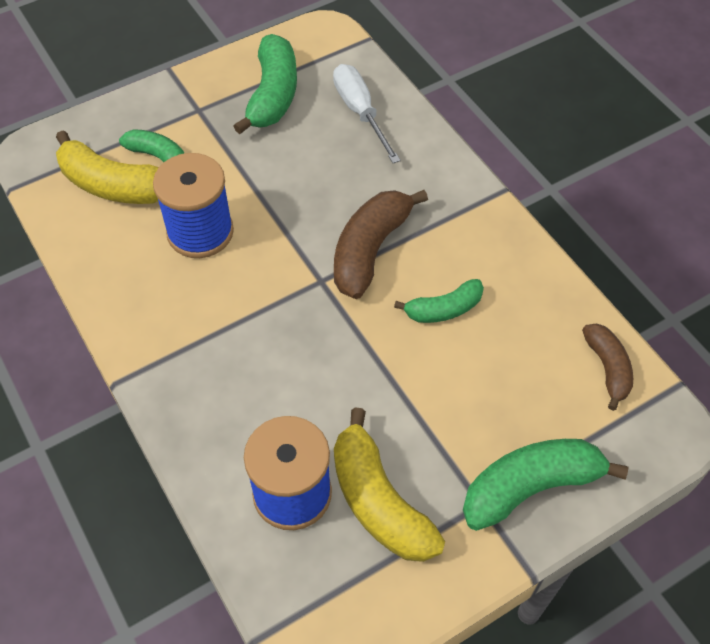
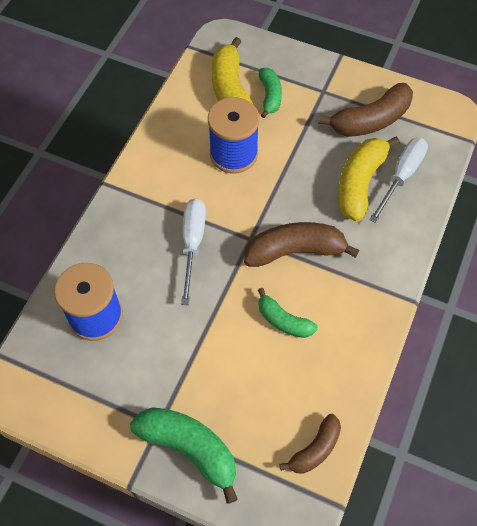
camera: 55 degrees right, 5 degrees up
(273, 95) = (370, 120): green banana -> brown banana
(280, 338) = (192, 243): none -> white screwdriver
(379, 501) = (121, 366): yellow banana -> yellow banana (359, 183)

